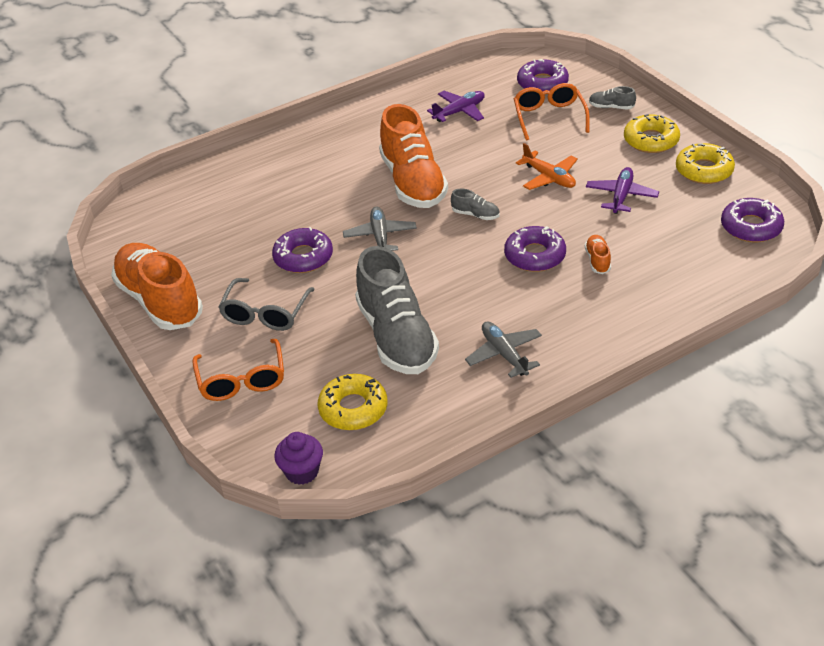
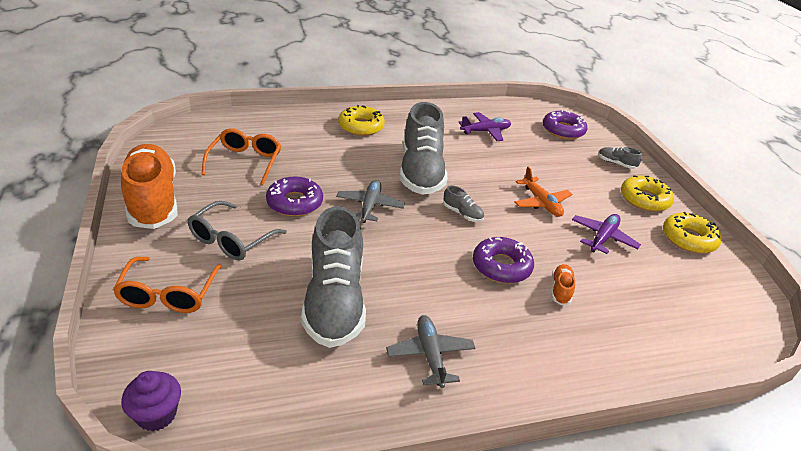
camera: 10 degrees right, 5 degrees down
(353, 408) = (251, 361): yellow donut -> yellow donut (361, 126)
(413, 182) = (421, 172): orange shoe -> grey shoe
(549, 117) = (559, 156): orange glasses -> orange glasses (245, 161)
(751, 227) = (726, 306): purple donut -> none

